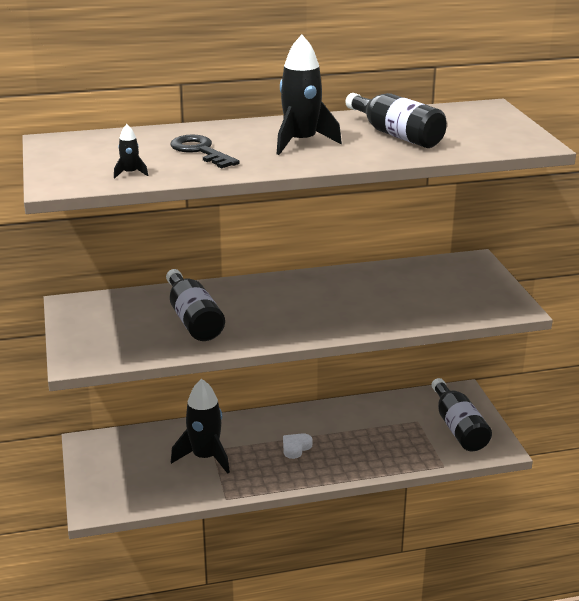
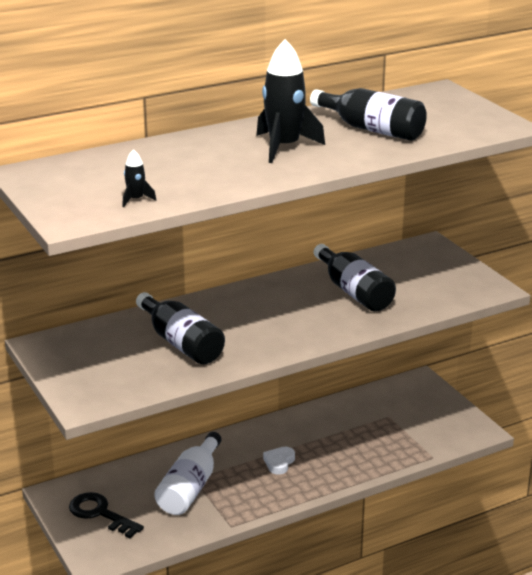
camera: 15 degrees left, 0 degrees up
(200, 151) = (189, 167): black key -> black key (100, 514)
(205, 457) = (190, 488): black rocket -> white bottle
(458, 428) = (431, 417): black bottle -> black bottle (354, 292)

